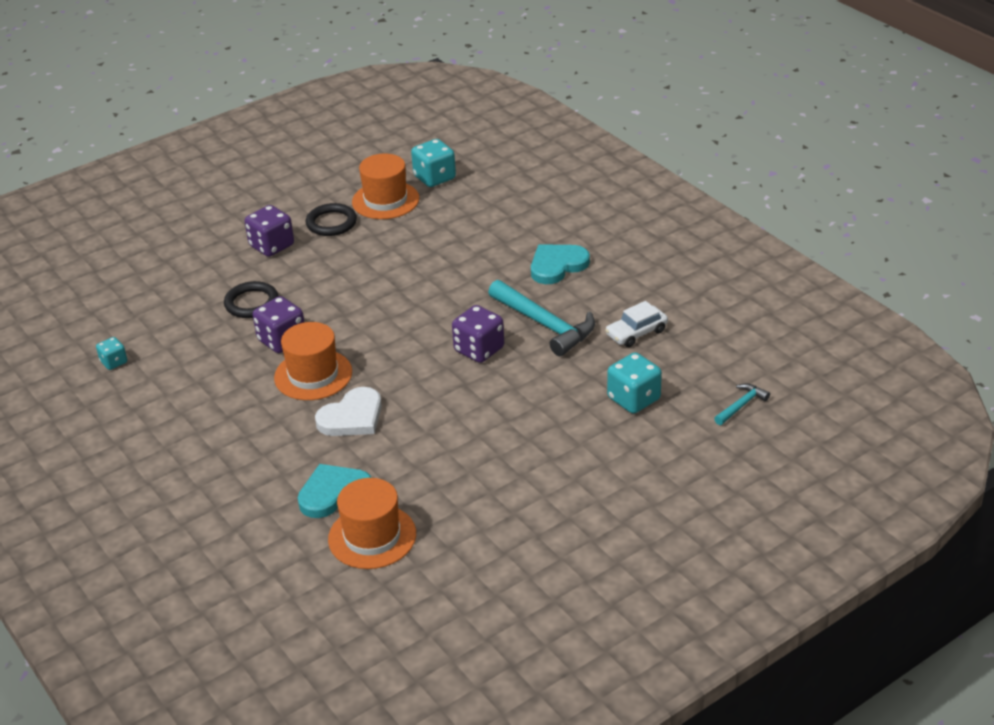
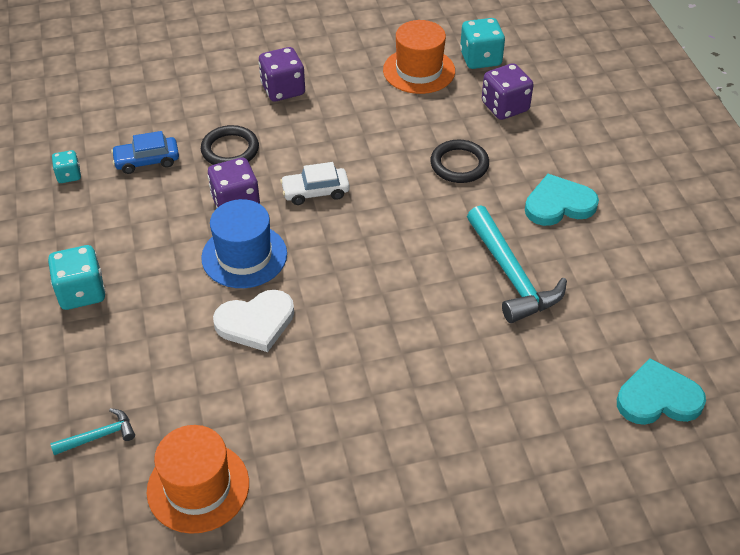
camera: 20 degrees right, 10 degrees up
(180, 332) = (147, 161): none -> blue car
(313, 375) = (244, 256): orange hat -> blue hat
(331, 223) = (353, 81): black ring -> black ring (459, 164)
(334, 493) = (189, 414): turquoise heart -> turquoise heart (658, 398)
(479, 350) = (426, 283): purple dice -> purple dice (505, 107)
(633, 399) = (566, 409): turquoise dice -> turquoise dice (81, 292)
(636, 333) = (608, 320): white car -> white car (315, 192)
(741, 405) = (688, 465): turquoise hammer -> turquoise hammer (99, 436)

